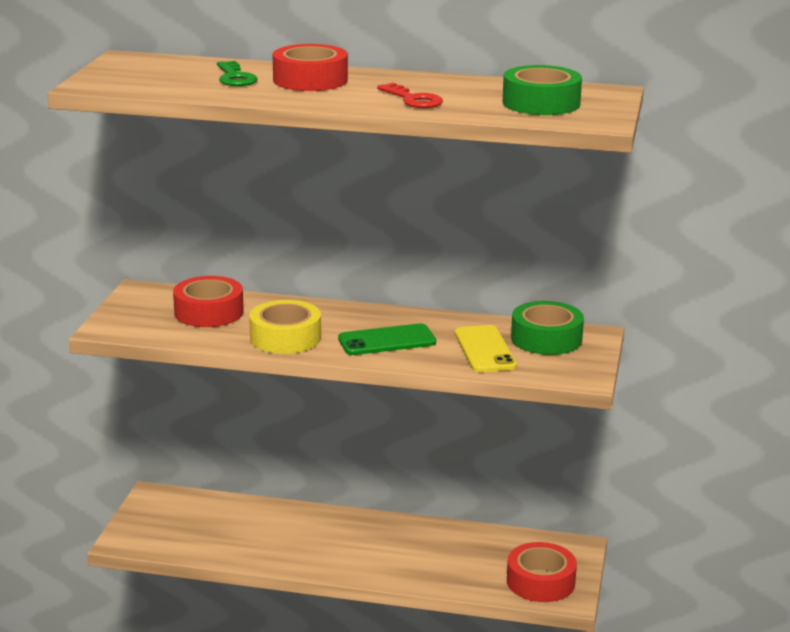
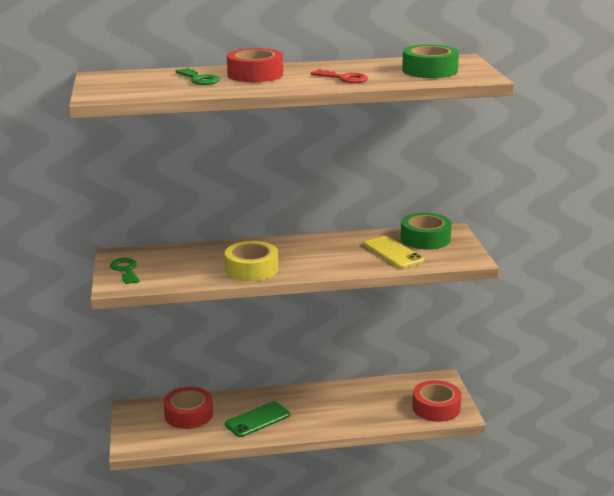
camera: 20 degrees left, 0 degrees up
(135, 311) = (125, 270): none -> green key
(209, 312) = (181, 261): red tape -> red tape (188, 414)
(387, 341) = (323, 258): green phone -> green phone (257, 419)

